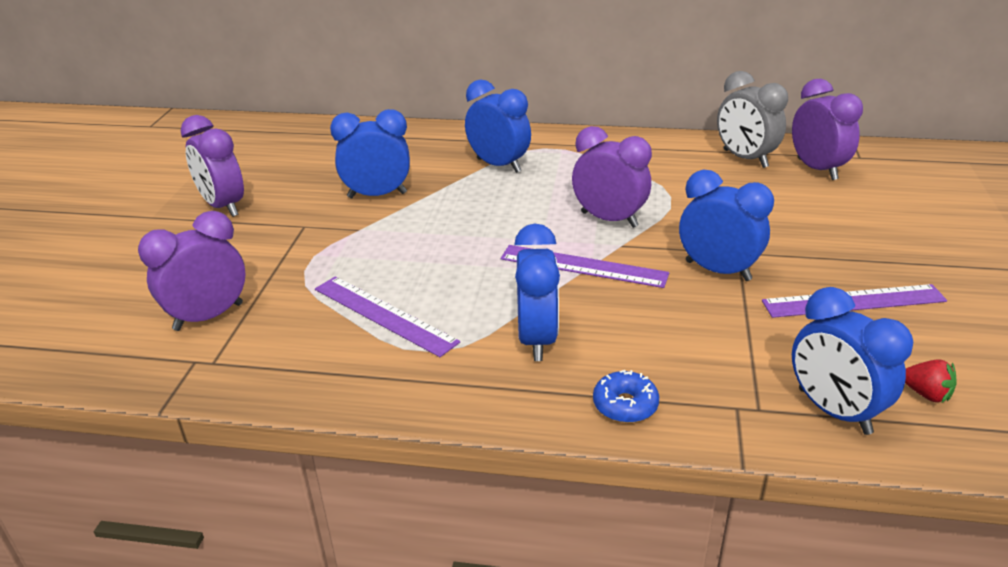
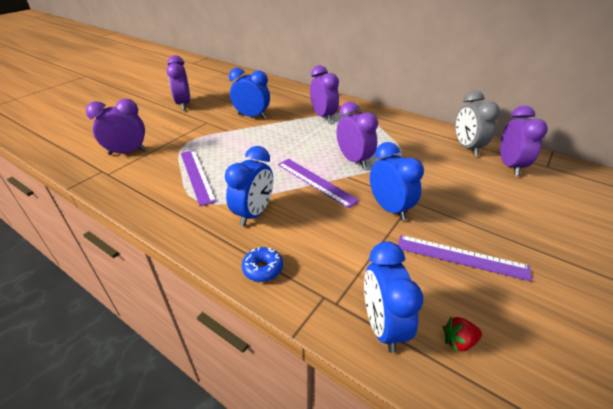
camera: 25 degrees right, 5 degrees up
(498, 165) = (323, 116): blue clock -> purple clock
(926, 394) = (458, 341): red strawberry -> red strawberry turned 105 degrees clockwise

